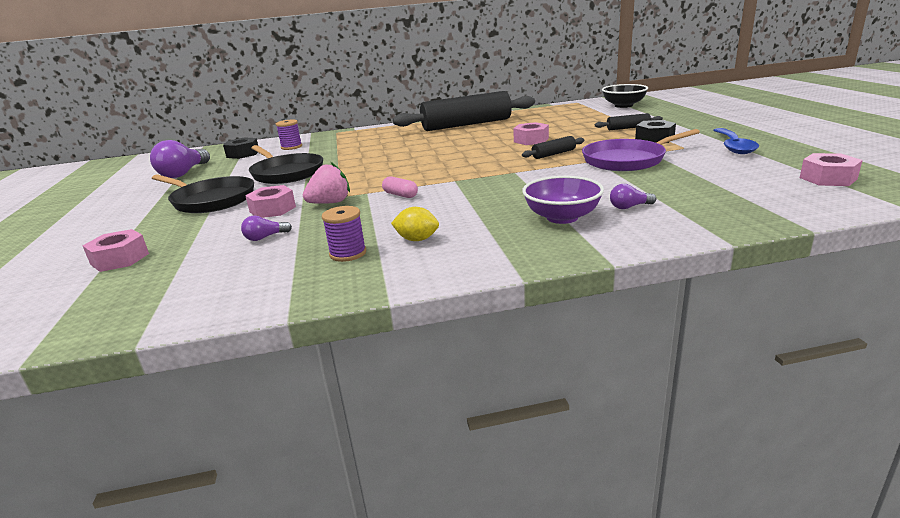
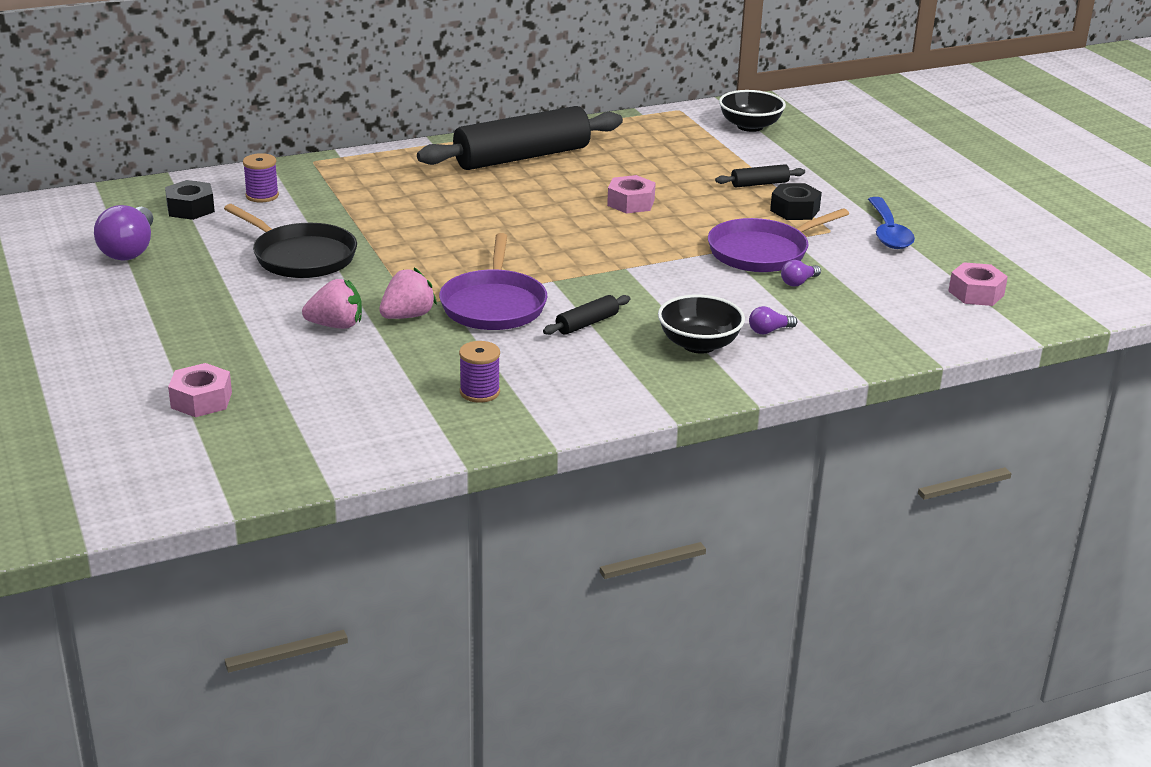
camera: 15 degrees left, 5 degrees up
(211, 200) = (231, 307): black pan -> none
(265, 237) = (363, 370): purple light bulb -> purple light bulb (798, 282)
(272, 209) = (336, 325): pink nut -> pink strawberry
(400, 195) = (493, 305): pink capsule -> purple pan
(417, 239) = (548, 374): yellow lemon -> none
(553, 154) = (668, 235): black rolling pin -> black rolling pin (587, 323)
(562, 217) = (699, 344): purple bowl -> black bowl

